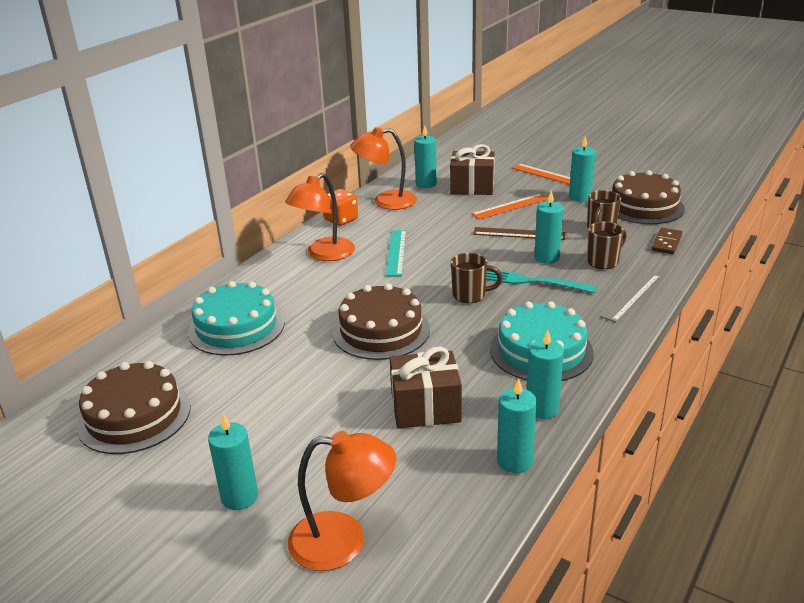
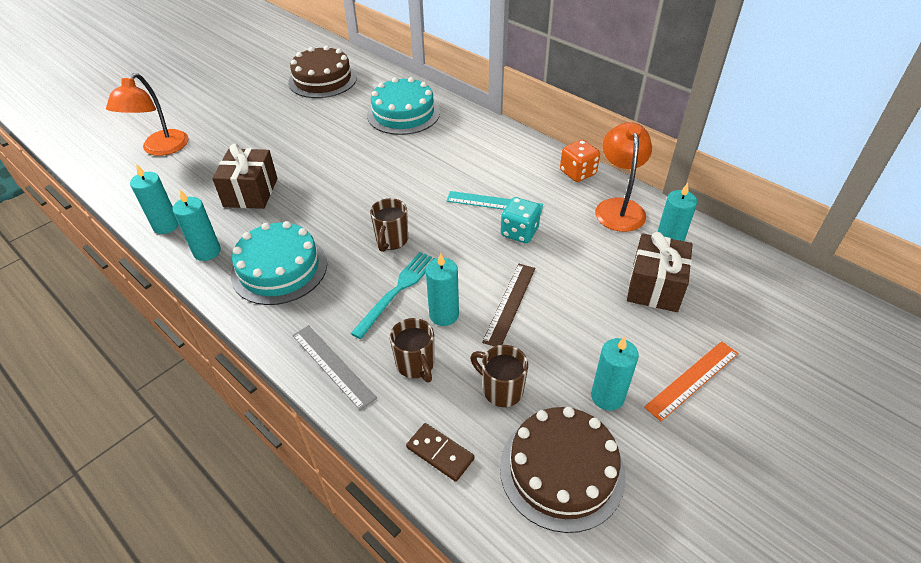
camera: 100 degrees right, 15 degrees up
(239, 497) = (223, 116): turquoise candle -> none
(324, 254) = (505, 158): orange lamp -> none
(381, 331) = (361, 181): brown cake -> none
(433, 237) = (519, 232): none -> turquoise dice
(510, 206) = (588, 312): orange ruler -> none

